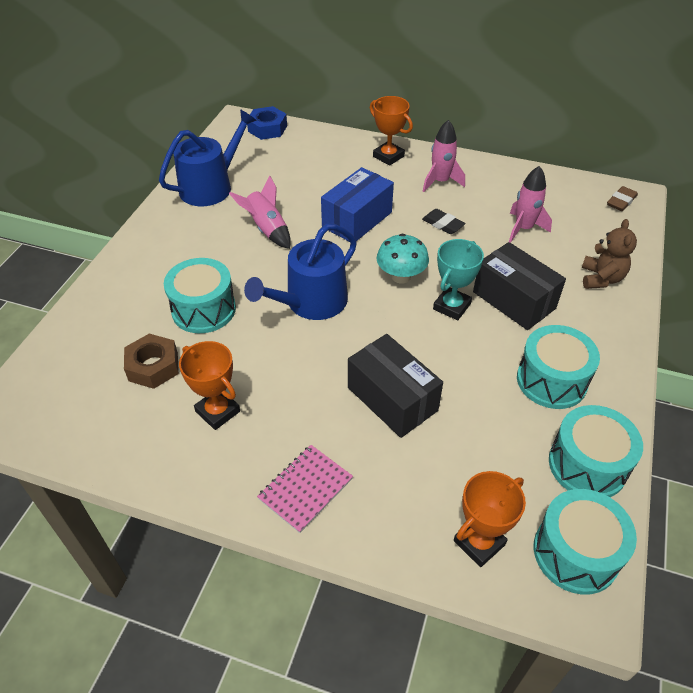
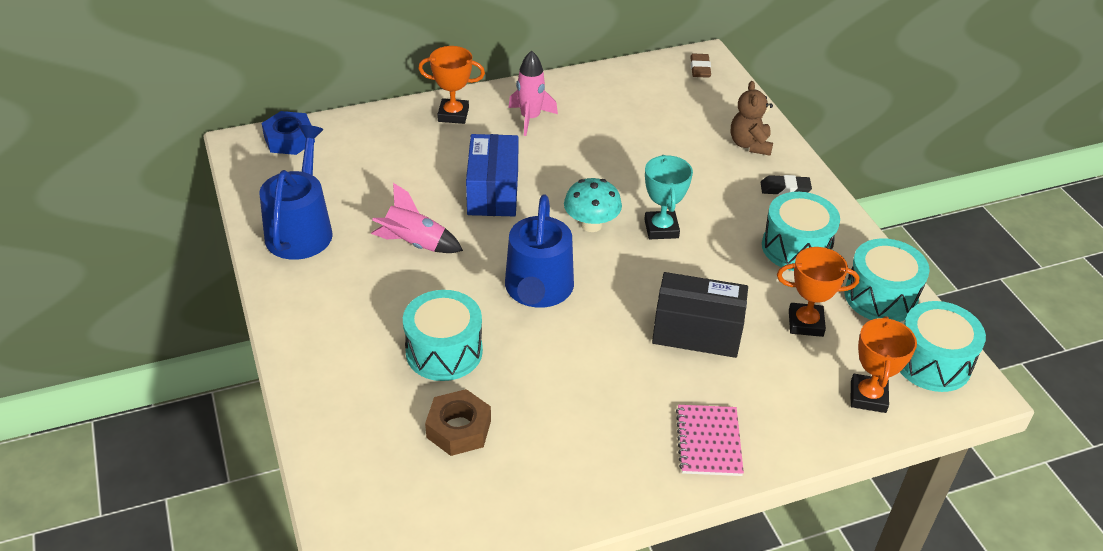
camera: 40 degrees left, 5 degrees down
(218, 411) = (566, 429): orange trophy -> orange trophy (805, 323)
(443, 224) = (576, 158): black eraser -> black eraser (785, 189)
(514, 300) = (704, 197): black box -> none
(523, 228) = (647, 130): pink rocket -> none
(601, 278) = (750, 145): brown teddy bear -> brown teddy bear turned 150 degrees counterclockwise

